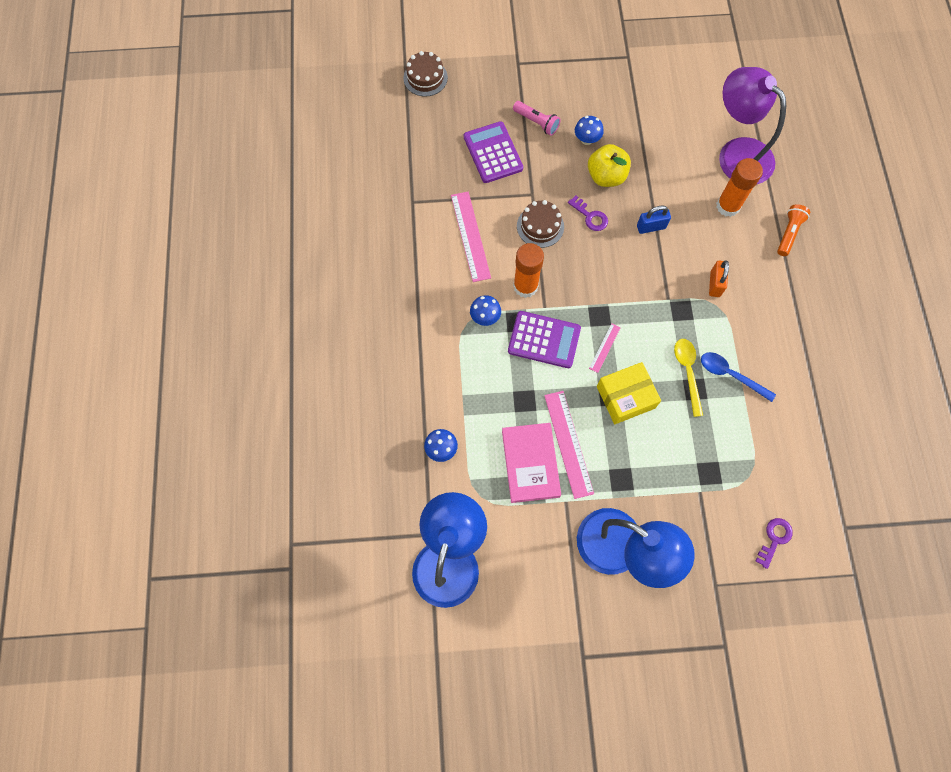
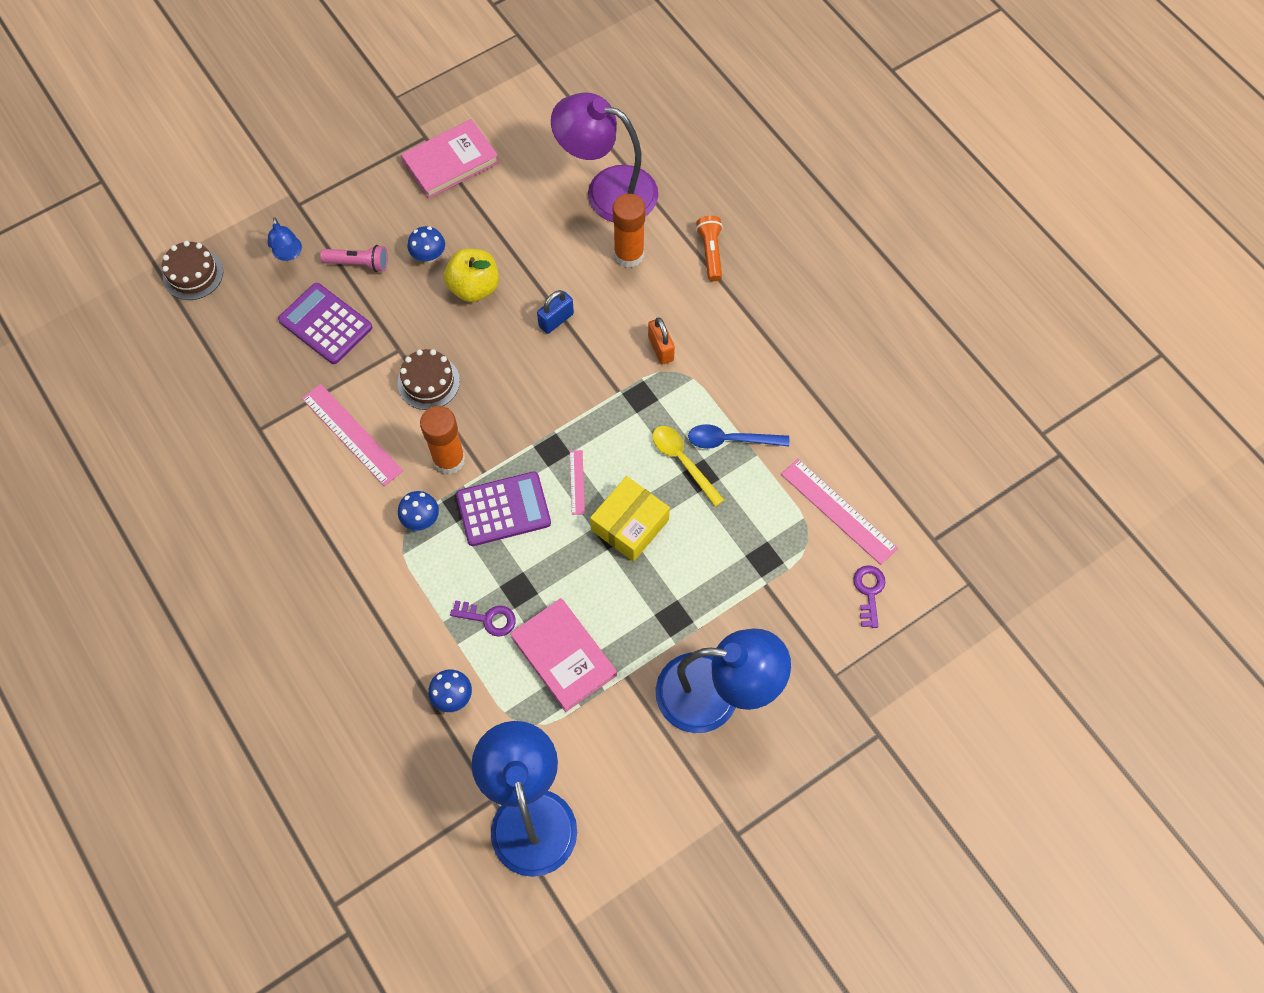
camera: 30 degrees left, 5 degrees down
(494, 93) = (288, 254): none -> blue lamp
(568, 443) = (594, 610): pink ruler -> pink ruler (838, 511)
(590, 216) = (480, 342): purple key -> purple key (488, 618)
(636, 82) = (450, 162): none -> pink book

